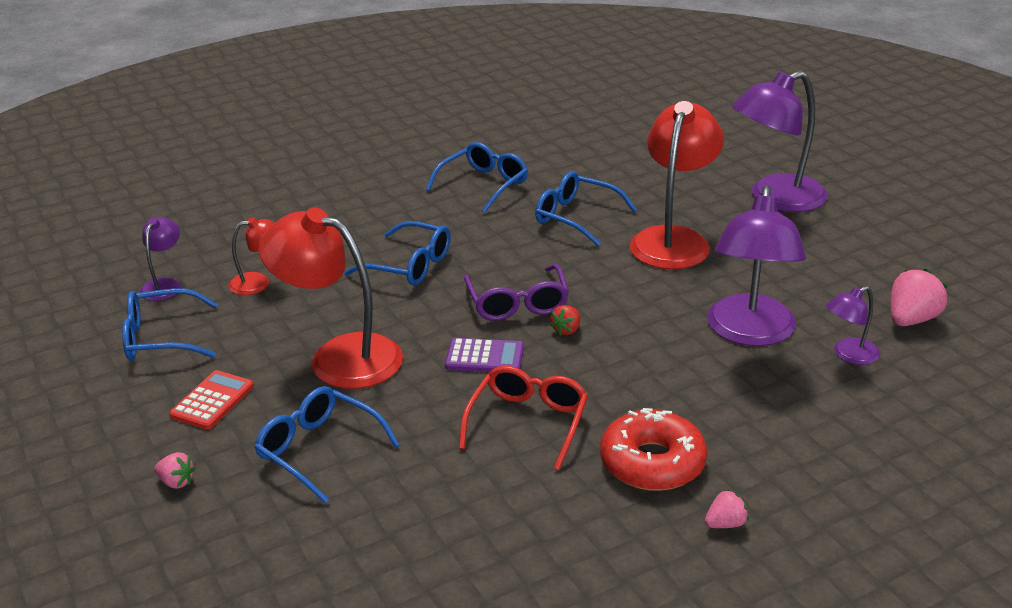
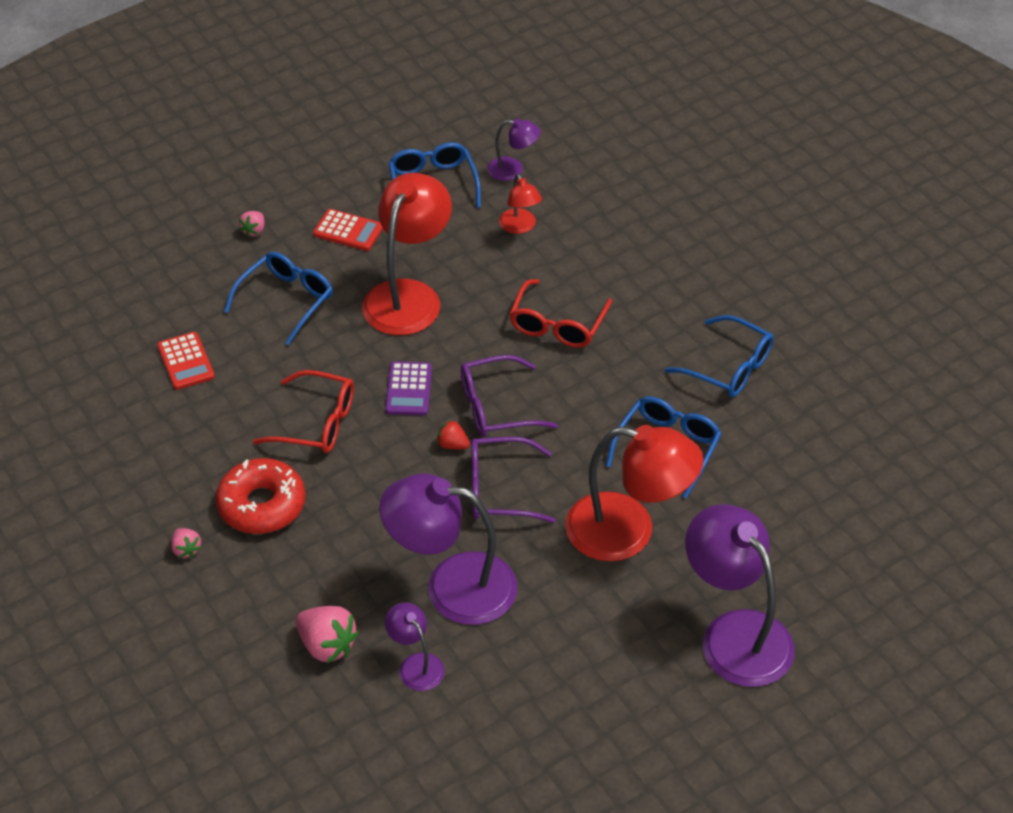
camera: 85 degrees right, 15 degrees up
(407, 538) = (186, 361): none -> red calculator
(409, 265) = (557, 324): blue glasses -> red glasses
(626, 304) = (499, 489): none -> purple glasses
(911, 319) = (481, 730): pink strawberry -> pink strawberry (327, 645)

